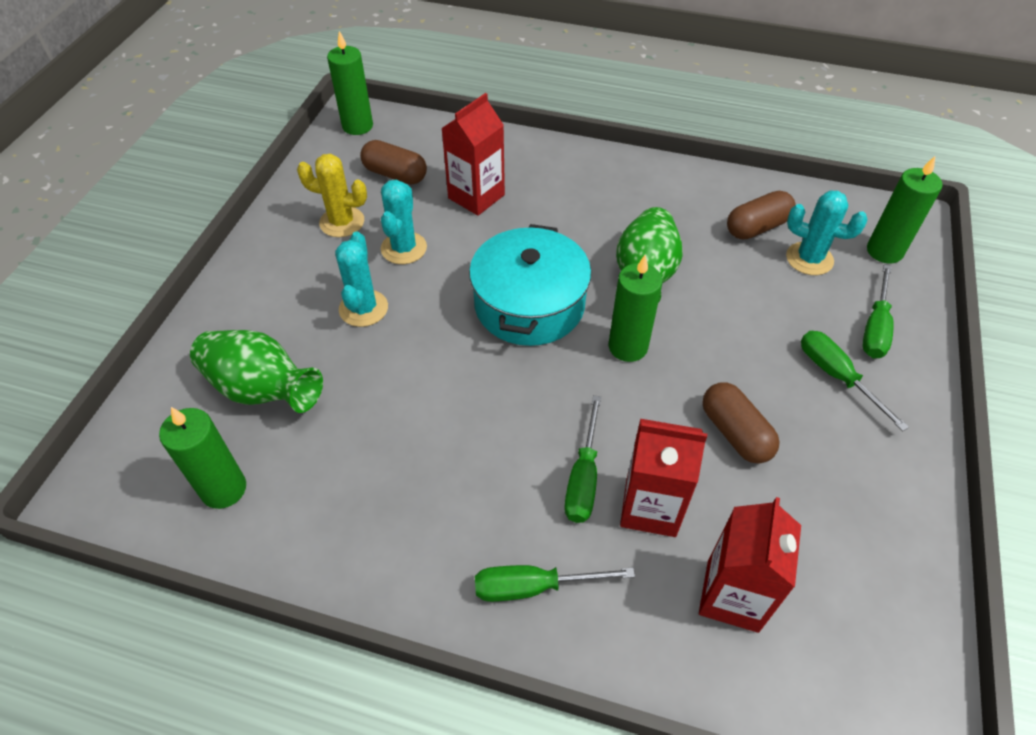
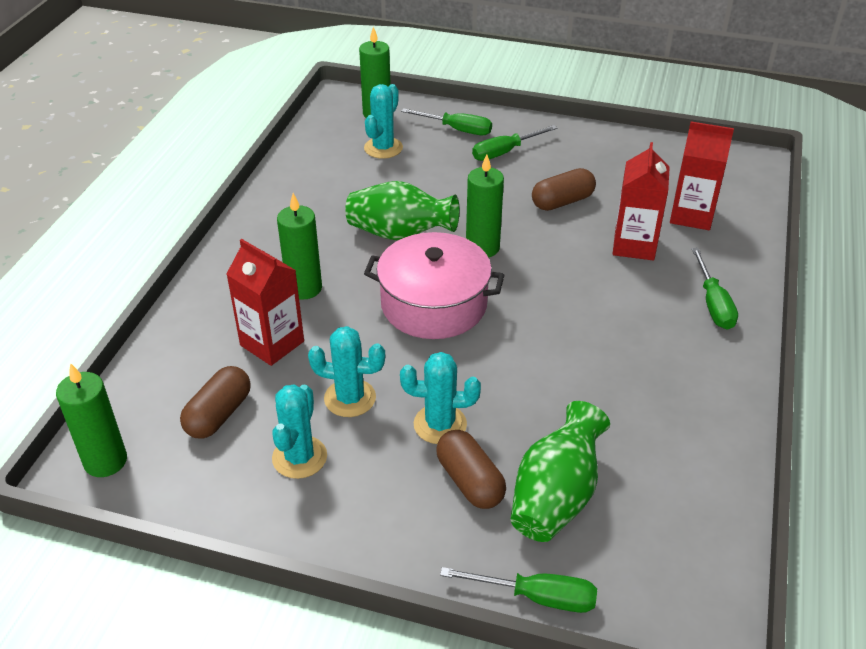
camera: 90 degrees left, 10 degrees down
(224, 489) = (677, 507): green candle -> green candle (304, 288)
(342, 222) = (299, 457): yellow cactus -> turquoise cactus
(529, 304) = (434, 304): turquoise pot -> pink pot
(583, 477) = (616, 277): green screwdriver -> green screwdriver (536, 597)
(757, 227) = (342, 169): brown capsule -> brown capsule (470, 481)

